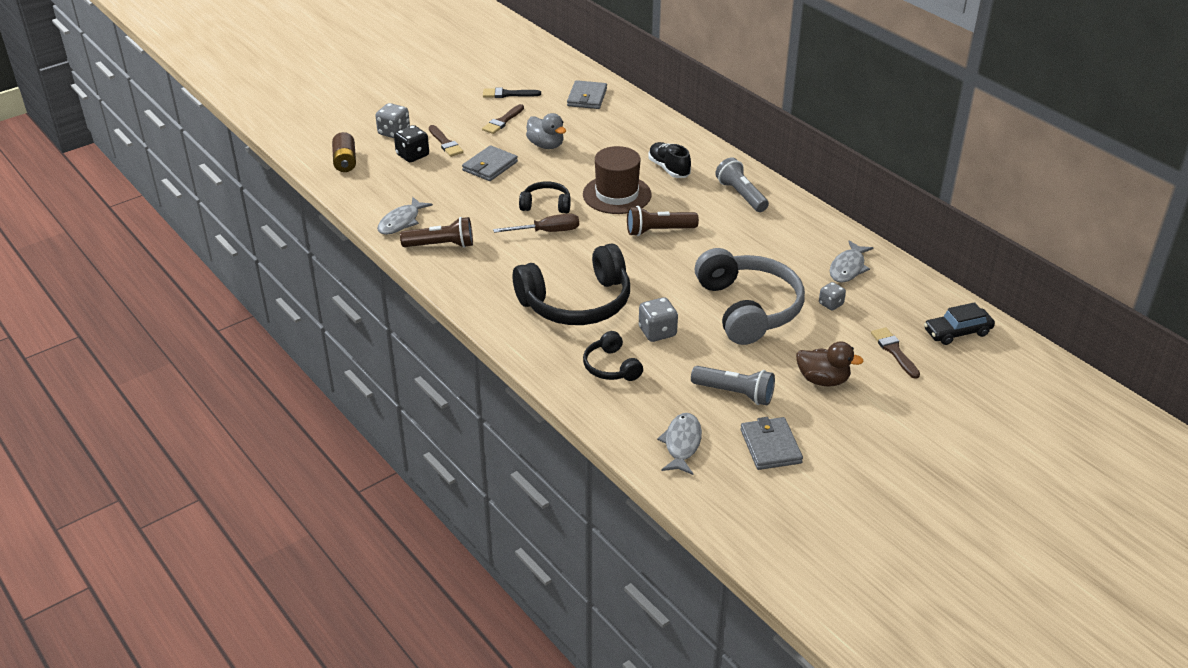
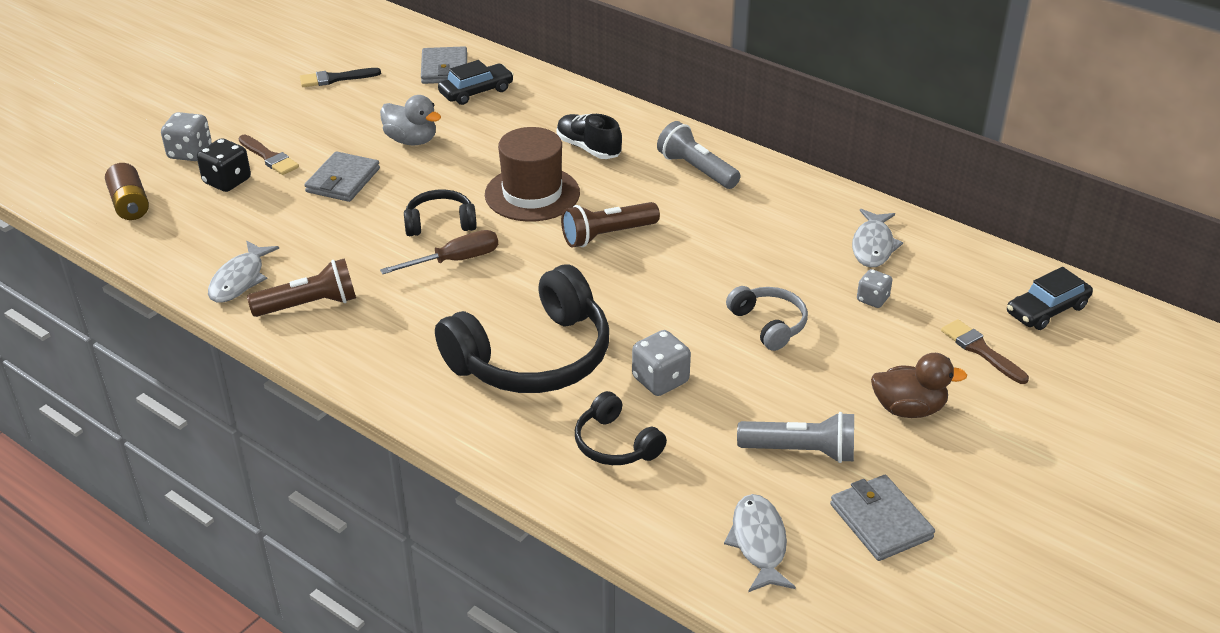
camera: 15 degrees left, 0 degrees up
(502, 121) = (340, 116): brown brush -> none
(604, 117) = (476, 92): none -> black car
(748, 308) = (769, 324): grey headphones -> grey headphones, size x0.50

